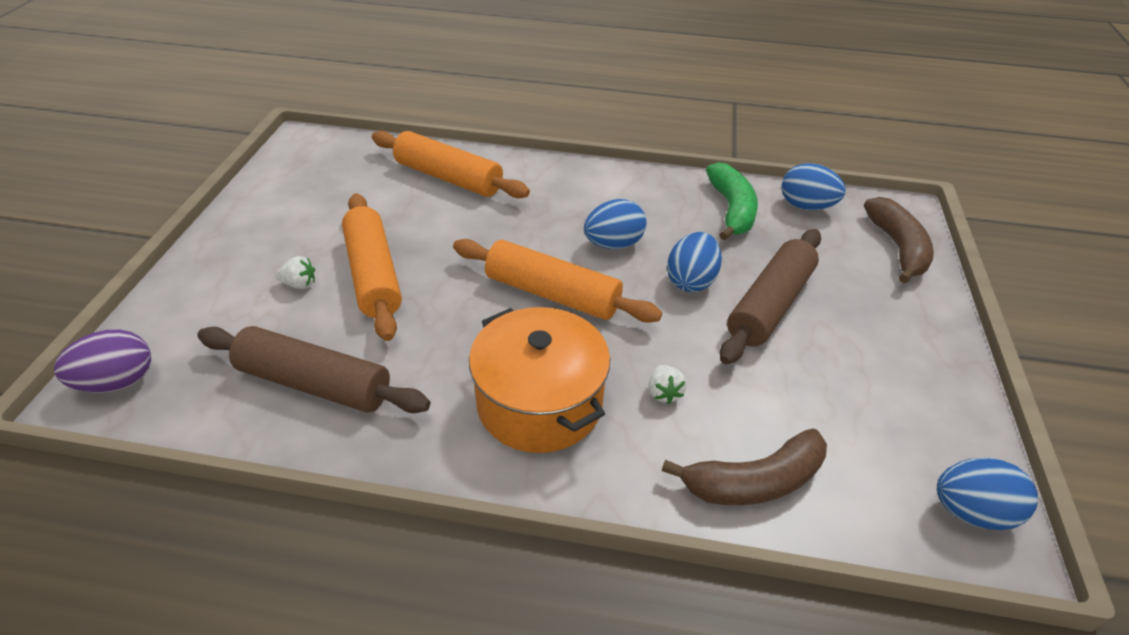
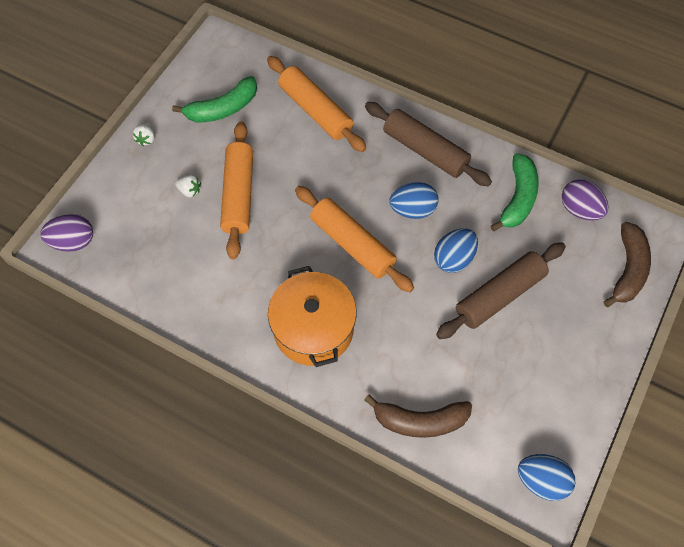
camera: 20 degrees right, 20 degrees up
(315, 383) = (184, 275): brown rolling pin -> brown rolling pin (425, 150)
(325, 196) = (223, 108): none -> green banana
(664, 393) = (393, 344): white strawberry -> white strawberry (146, 139)
(806, 206) = (579, 209): blue egg -> purple egg

